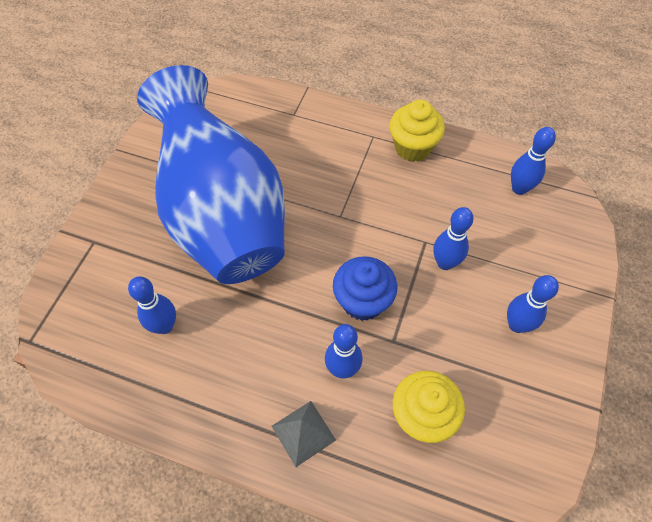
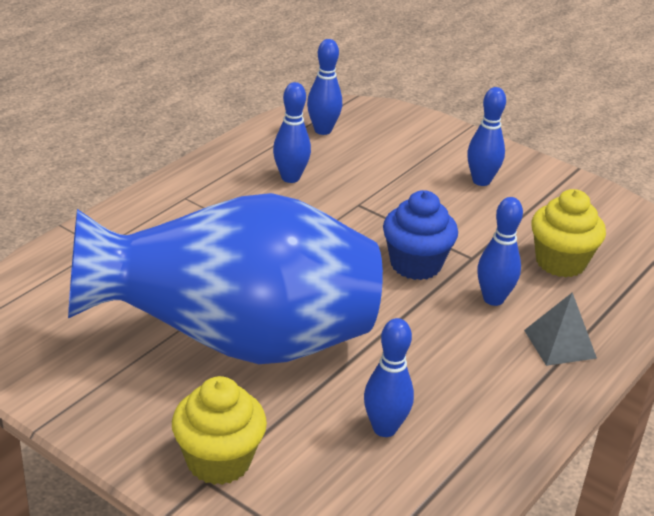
camera: 75 degrees left, 25 degrees down
(412, 147) = (222, 176): yellow cupcake -> yellow cupcake (218, 461)
(445, 263) = (392, 200): blue bowling pin -> blue bowling pin (290, 178)

